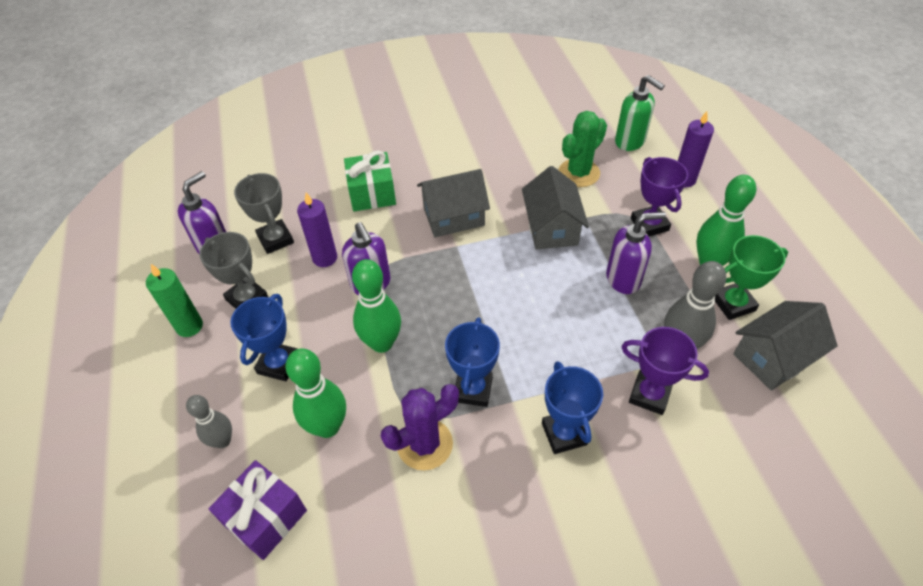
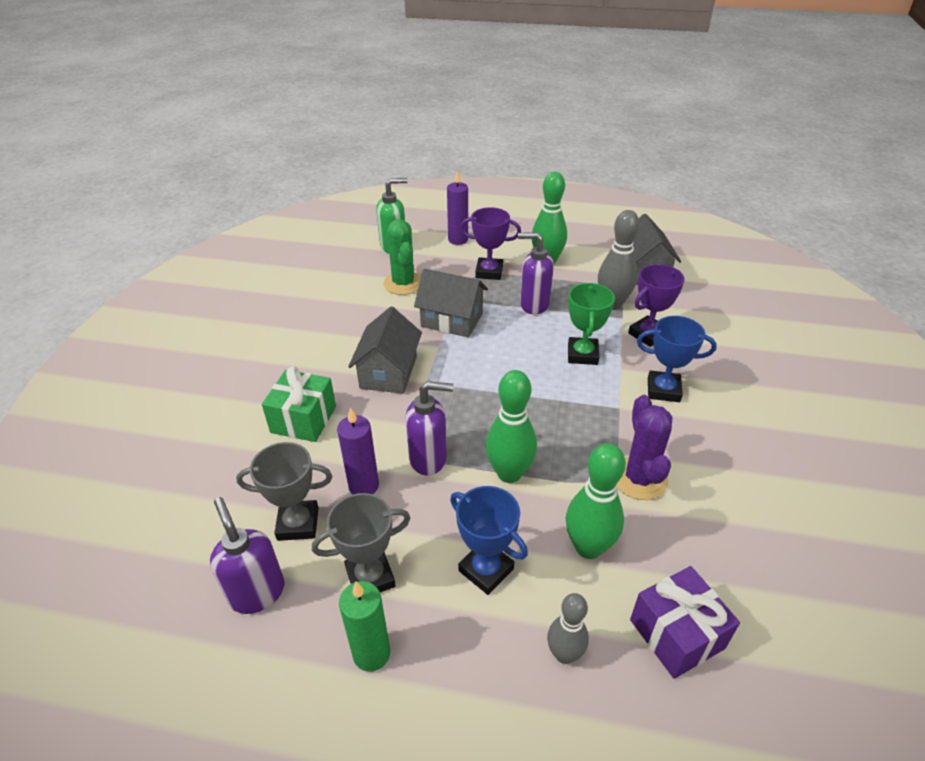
camera: 65 degrees left, 10 degrees down
(473, 389) = (596, 427): blue trophy -> none
(623, 279) = (534, 305): purple soap dispenser -> purple soap dispenser turned 90 degrees counterclockwise
(733, 304) = (589, 267): green trophy -> green trophy (582, 354)

